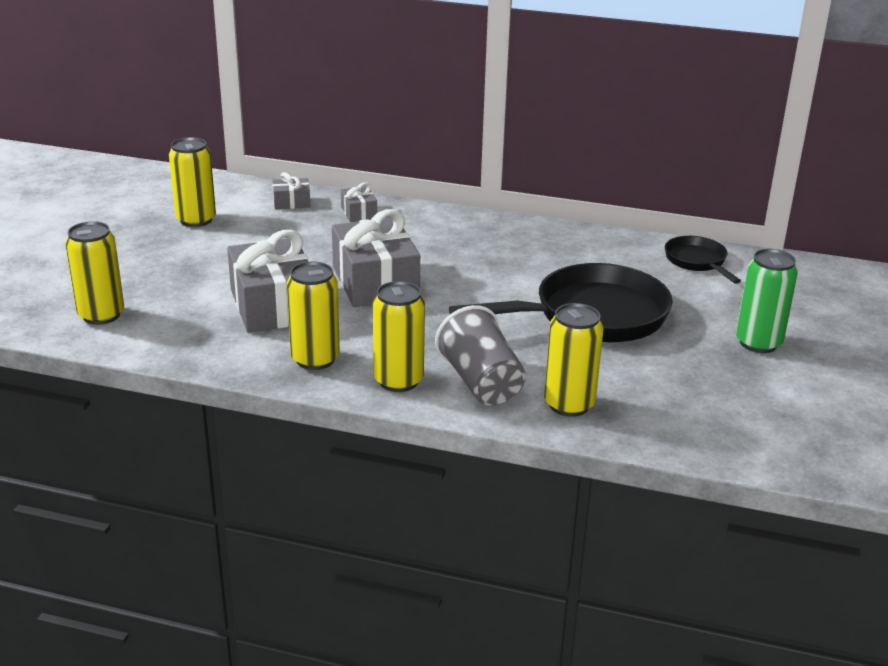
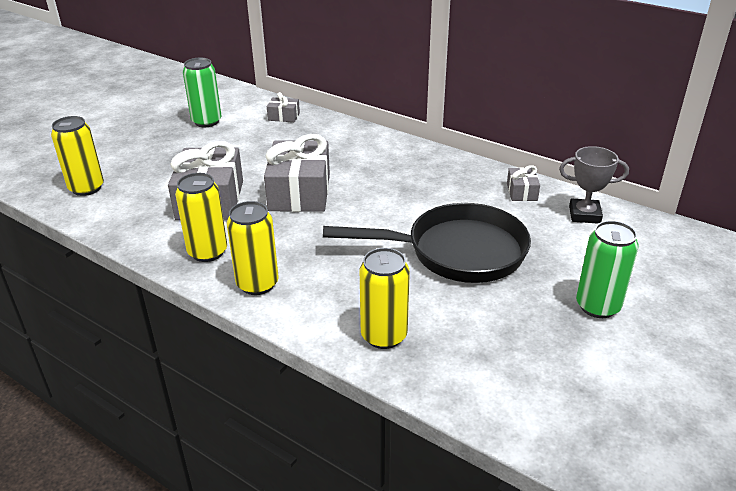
camera: 20 degrees right, 5 degrees up
(196, 220) = (206, 122): yellow can -> green can
(359, 213) = (327, 131): grey gift -> grey gift (522, 192)
(481, 383) = (322, 299): grey cup -> none
(697, 262) = (584, 215): black pan -> grey trophy

